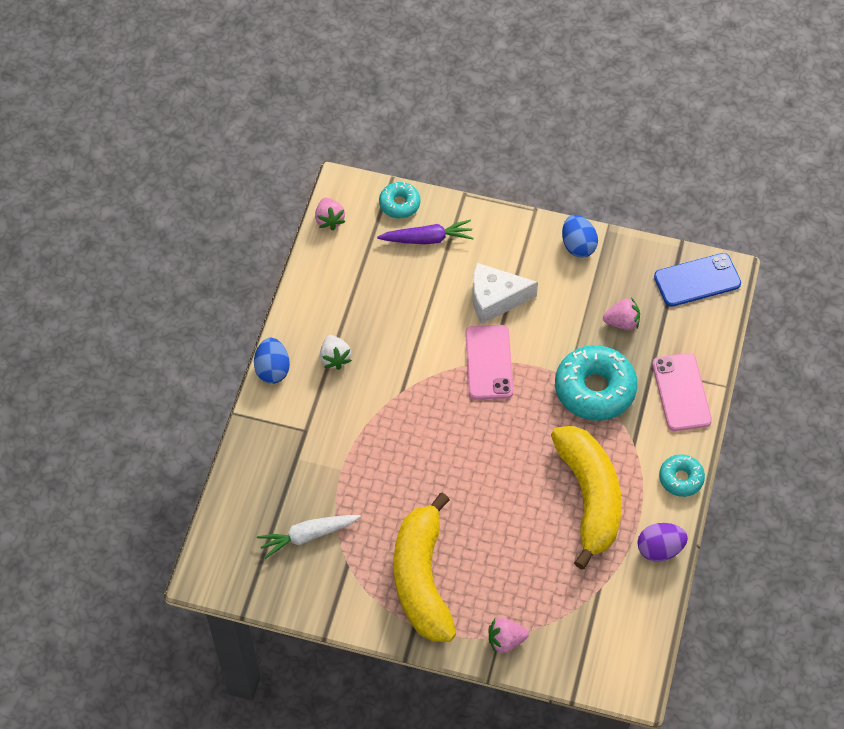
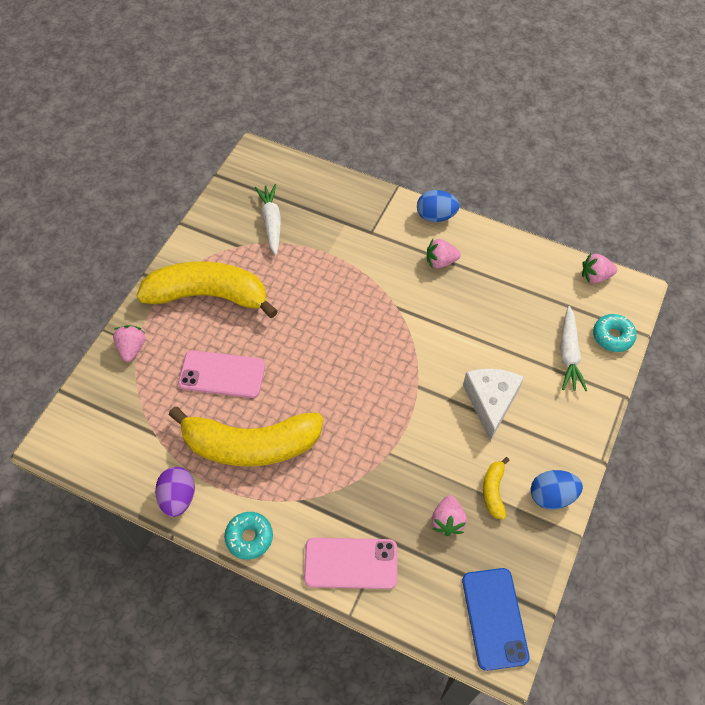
camera: 100 degrees right, 0 degrees up
(335, 358) = (440, 261): white strawberry -> pink strawberry
(427, 239) = (568, 354): purple carrot -> white carrot
(489, 362) = (417, 384): pink phone -> pink phone (222, 374)
(585, 290) = (493, 491): none -> yellow banana
(594, 389) = (370, 475): turquoise donut -> none

